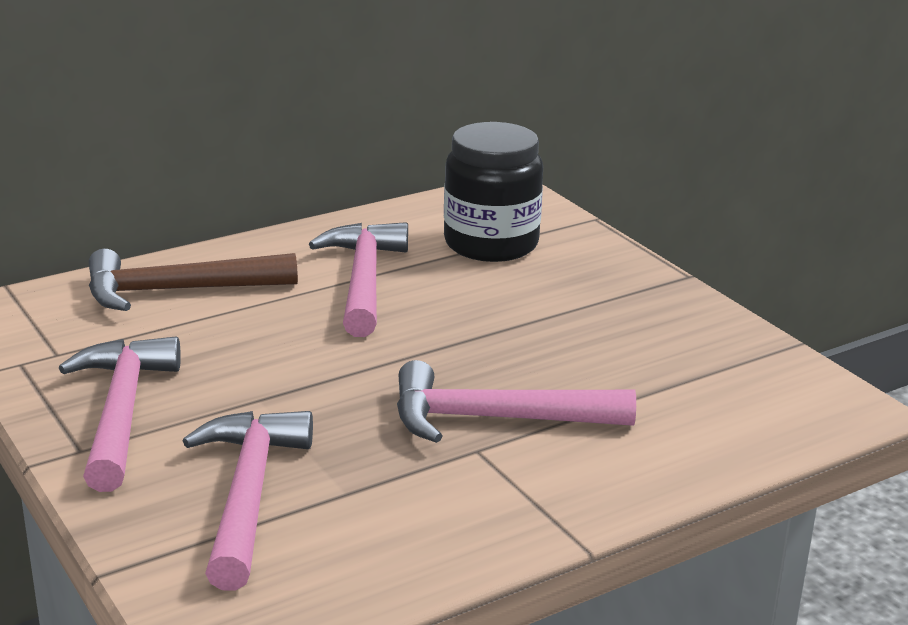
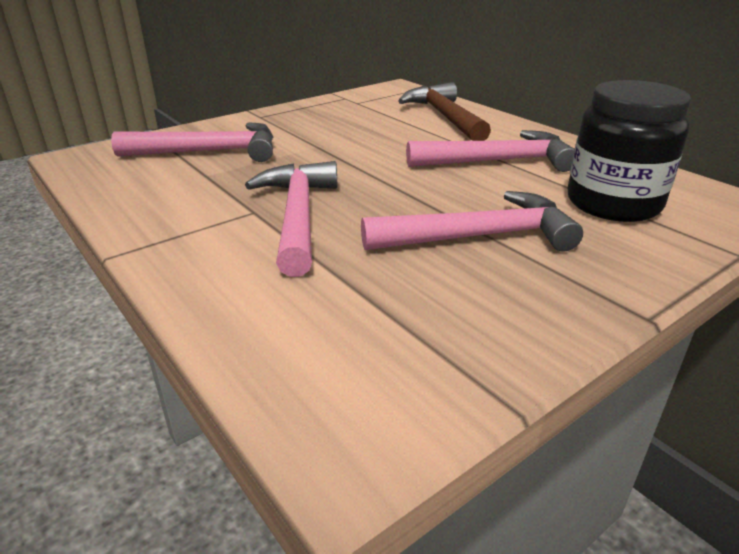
camera: 85 degrees right, 5 degrees up
(121, 411) = (298, 119): pink hammer -> pink hammer (480, 236)

